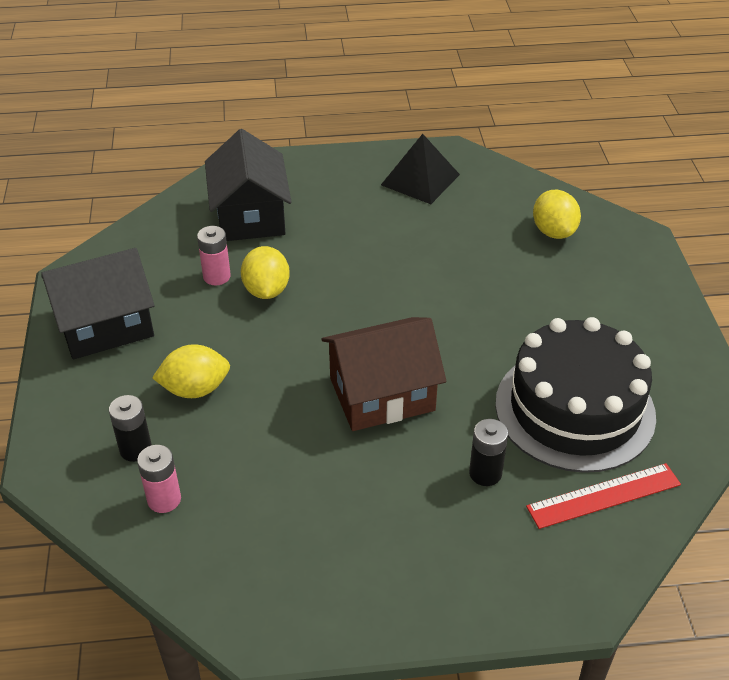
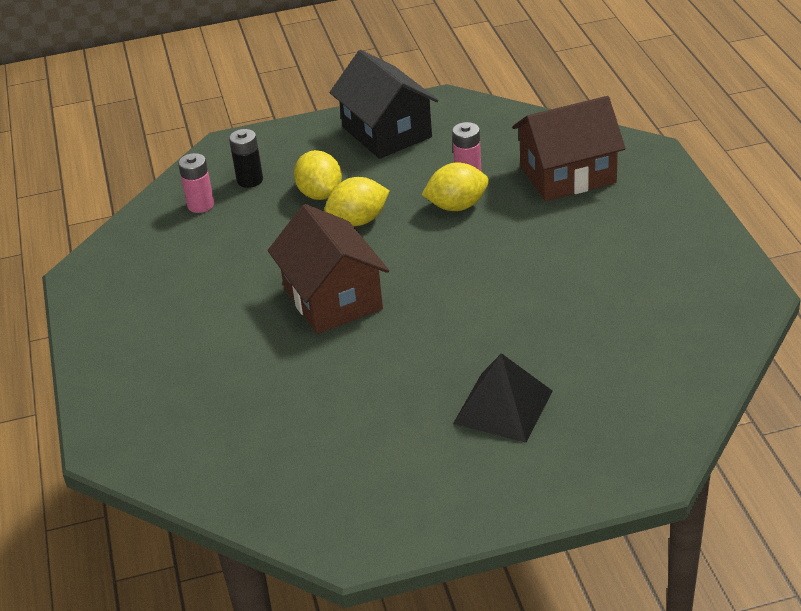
camera: 85 degrees right, 5 degrees down
(250, 215) = (567, 174): black house -> brown house
(420, 179) = (684, 276): black pyramid -> black pyramid (503, 406)
(485, 473) = (243, 375): black battery -> none
(553, 231) = (628, 394): yellow lemon -> yellow lemon (358, 220)
(574, 409) = (334, 429): black cake -> none
(604, 496) = (223, 457): red ruler -> none

